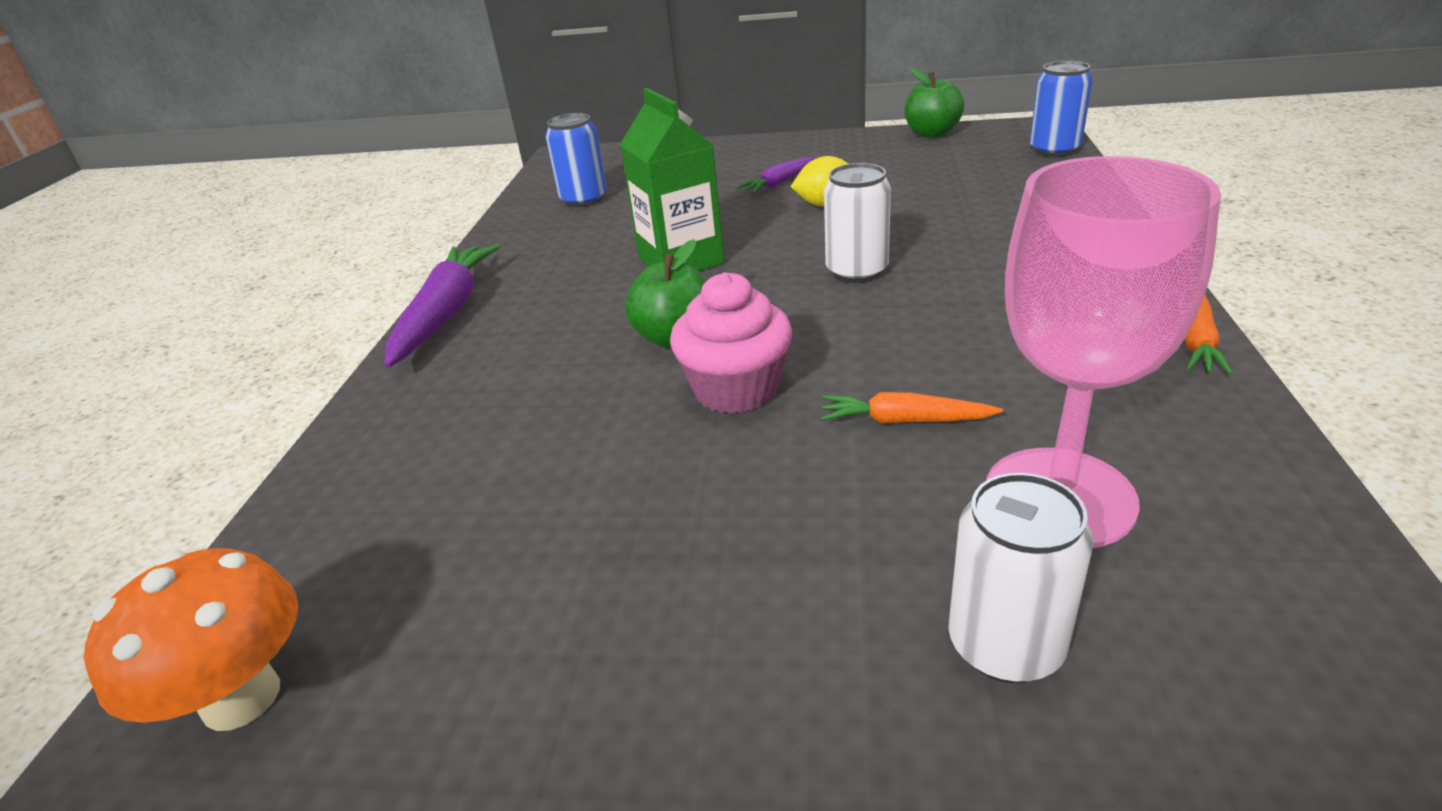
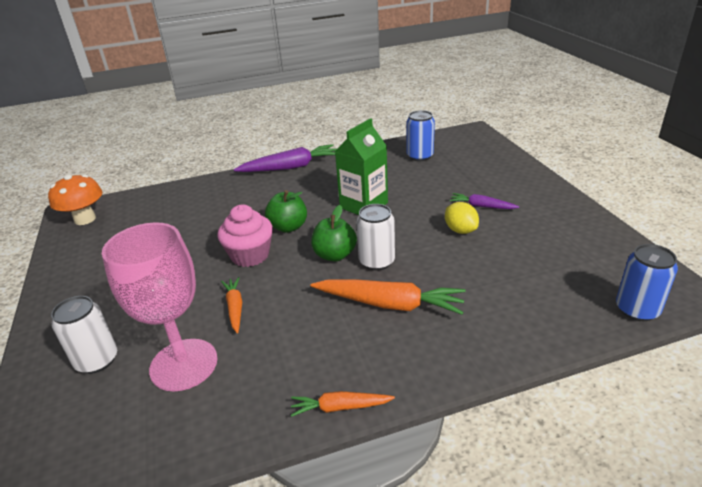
camera: 65 degrees right, 0 degrees up
(931, 133) = (621, 244): green apple -> green apple (335, 255)
(973, 276) = (390, 304): none -> orange carrot

